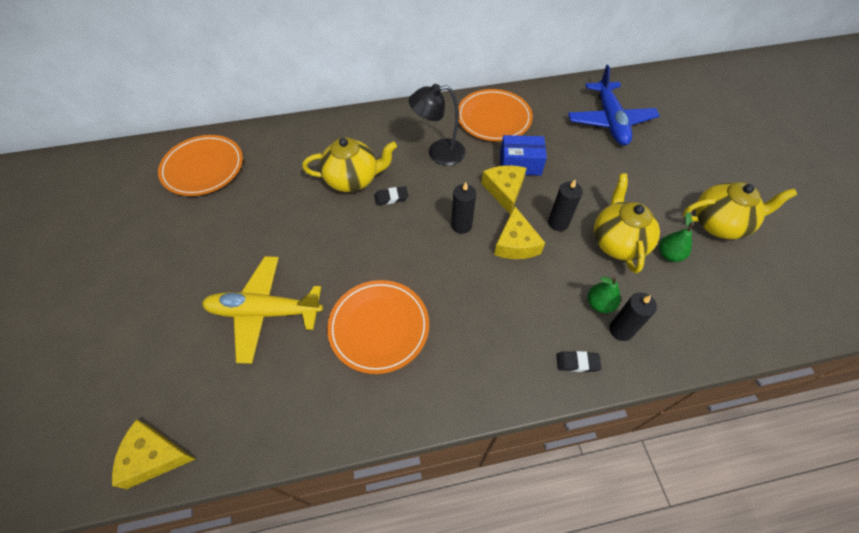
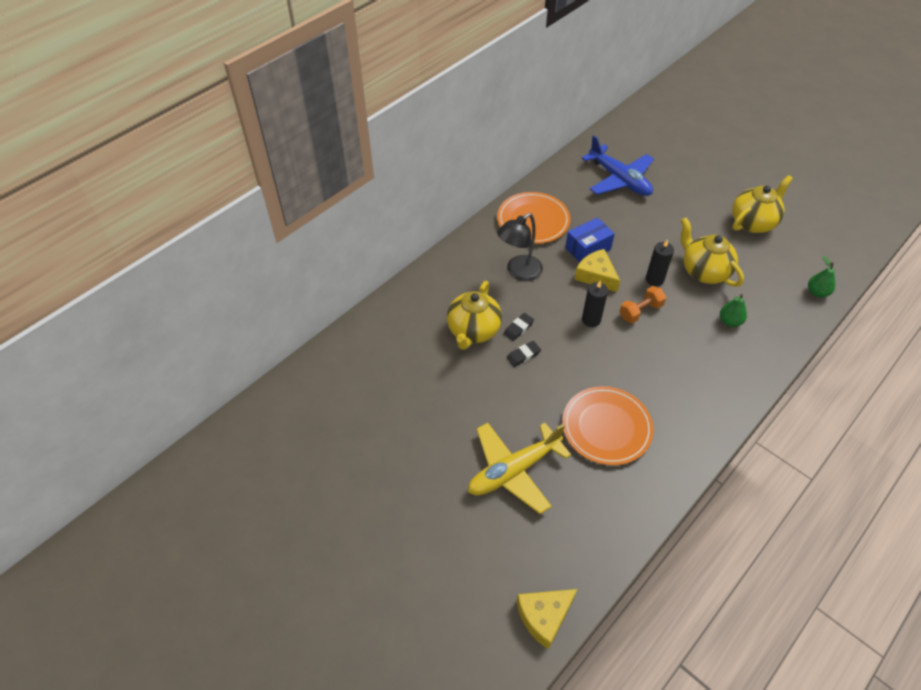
camera: 35 degrees left, 5 degrees down
(203, 168) = (331, 394): orange plate -> none
(353, 179) = (473, 331): yellow teapot -> yellow teapot turned 150 degrees clockwise
(515, 243) = (640, 311): yellow cheese -> orange dumbbell
(577, 363) = (750, 368): black eraser -> black eraser (523, 355)
(621, 330) = (756, 331): black candle -> none
(669, 254) = (741, 262): green pear -> green pear (817, 292)

